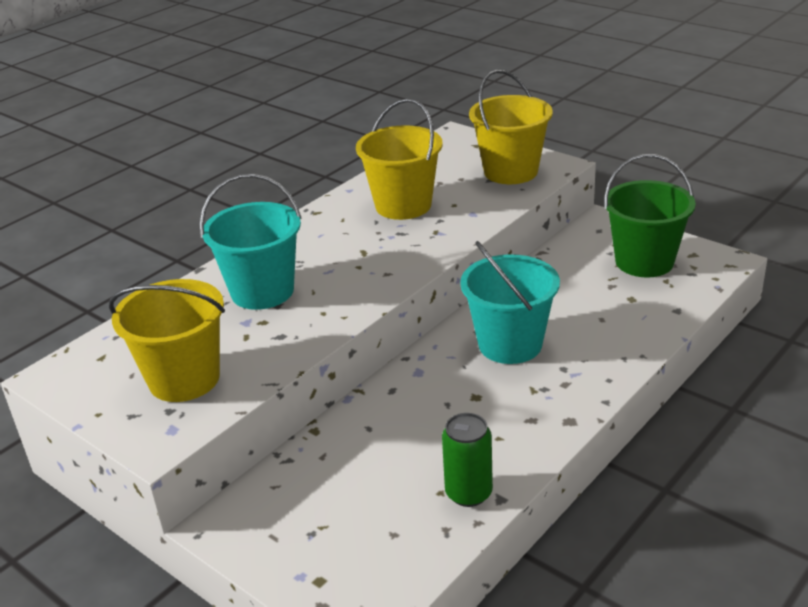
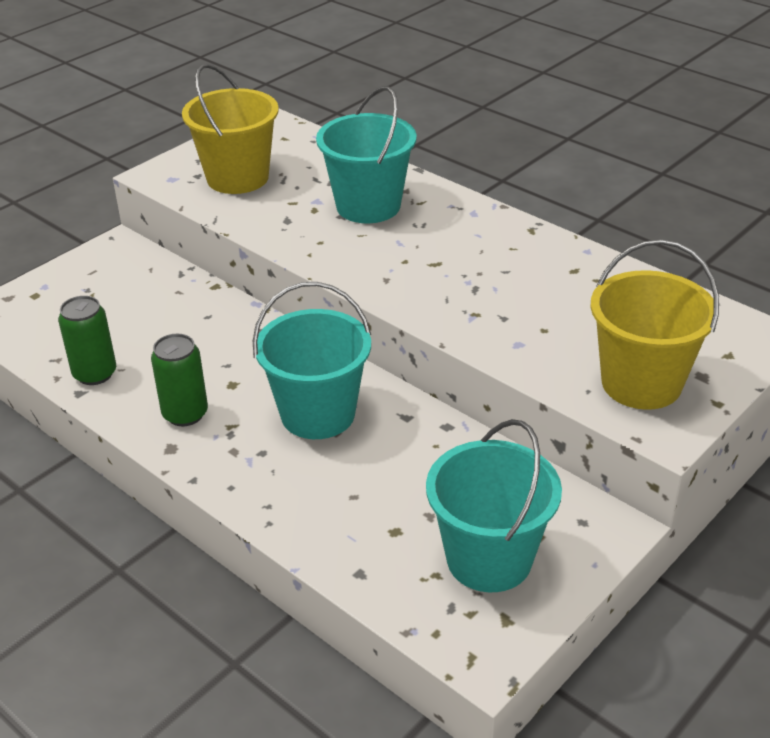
camera: 90 degrees right, 5 degrees up
(403, 205) = (544, 290): yellow bucket -> none
(522, 419) = (185, 414): none -> green can
(644, 261) = (489, 559): green bucket -> turquoise bucket

